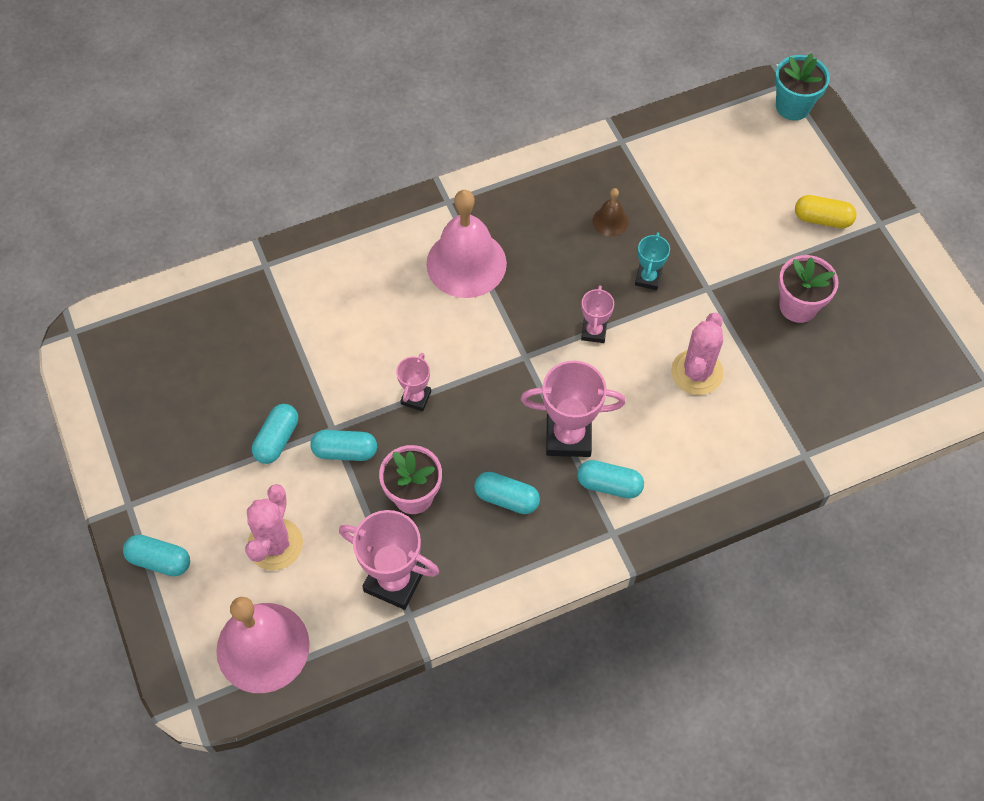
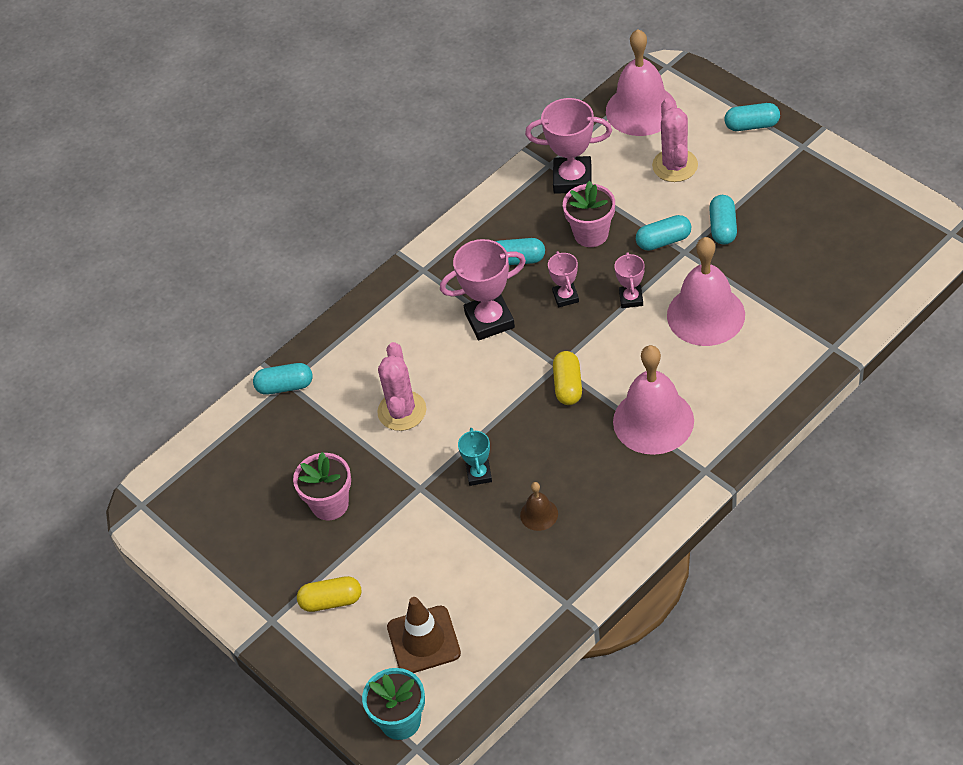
camera: 165 degrees right, 10 degrees down
(356, 348) = (706, 315): none -> pink bell
(525, 330) = (568, 385): none -> yellow capsule
(594, 331) = (507, 408): pink trophy -> pink trophy (565, 297)
(609, 485) = (440, 300): turquoise capsule -> turquoise capsule (285, 386)
(752, 158) = (423, 640): none -> brown traffic cone

